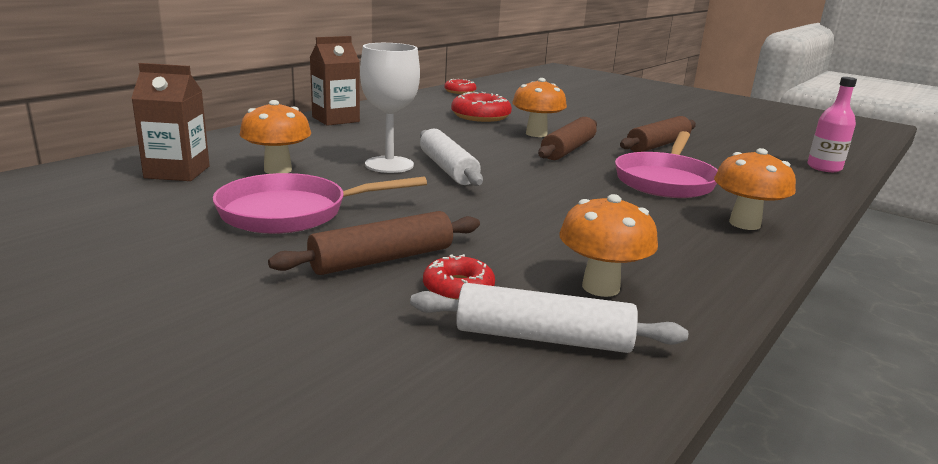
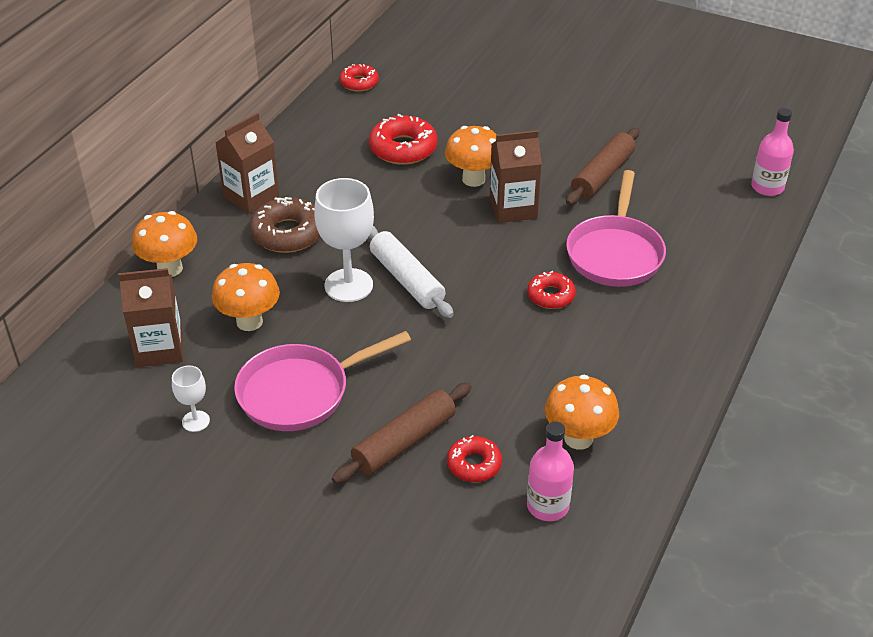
camera: 10 degrees left, 20 degrees up
(164, 214) = (195, 421): none -> white goblet
(353, 136) = (288, 233): none -> brown donut
(543, 337) = (547, 506): white rolling pin -> pink bottle
(568, 149) = (513, 208): brown rolling pin -> brown carton
(592, 194) = (550, 296): none -> red donut
(744, 224) = (687, 317): orange mushroom -> orange mushroom (170, 268)

